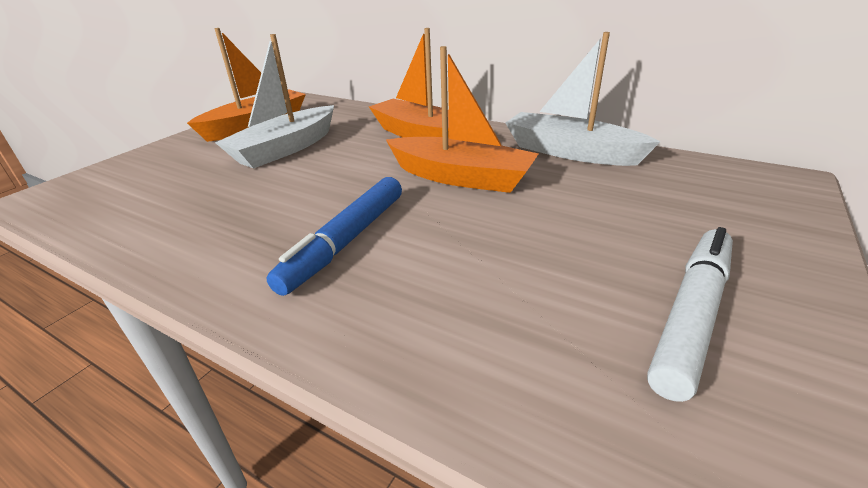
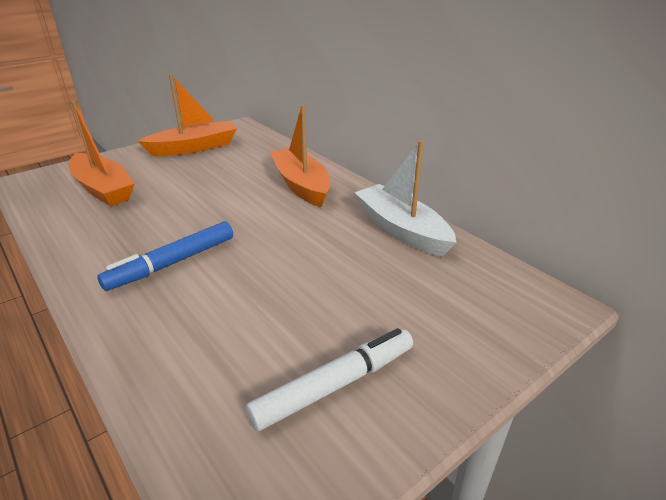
camera: 20 degrees right, 0 degrees up
(286, 149) = (196, 175): white boat -> none
(461, 177) = (293, 232): orange boat -> orange boat (103, 189)

